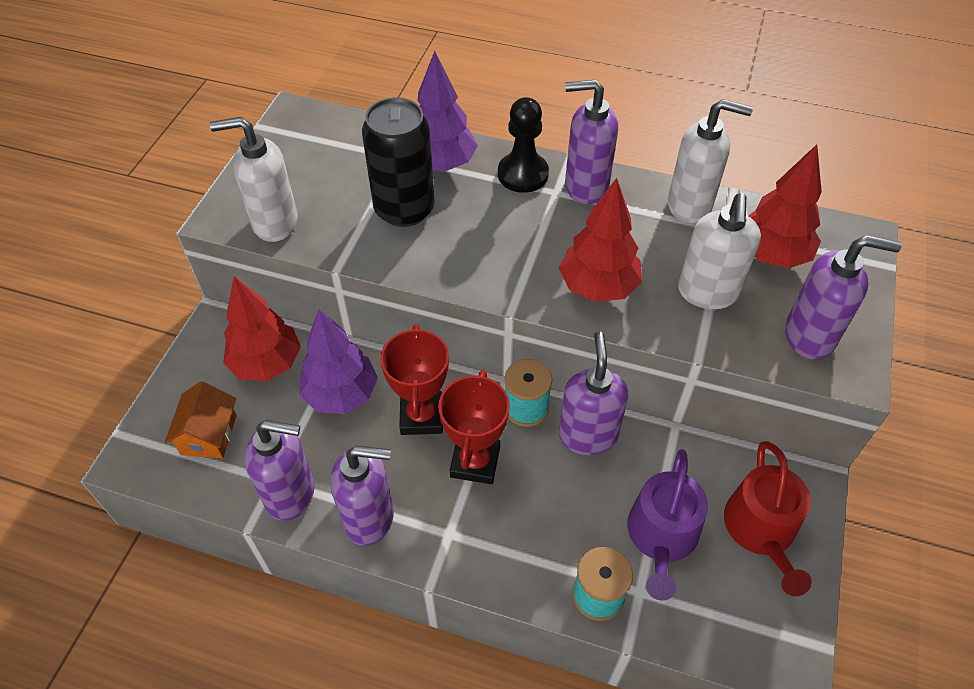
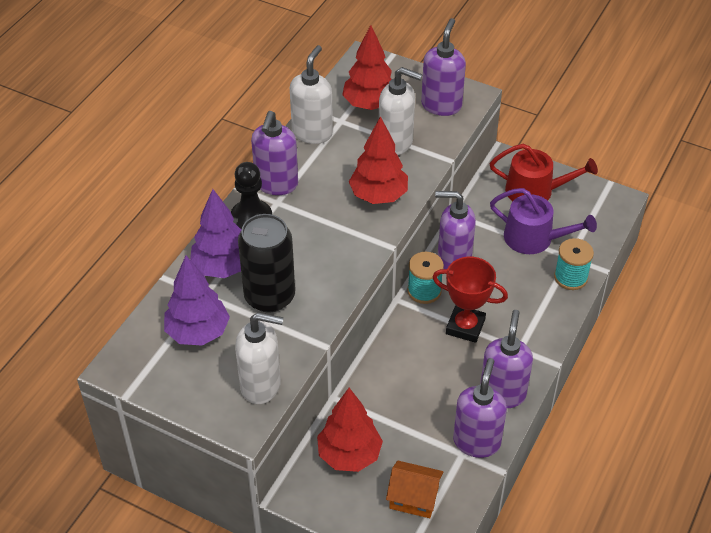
camera: 80 degrees left, 5 degrees down
(274, 223) = (261, 385): white soap dispenser -> white soap dispenser turned 90 degrees counterclockwise
(341, 394) = (391, 404): purple tree -> purple tree (198, 333)
(421, 416) = (421, 354): red trophy -> none

